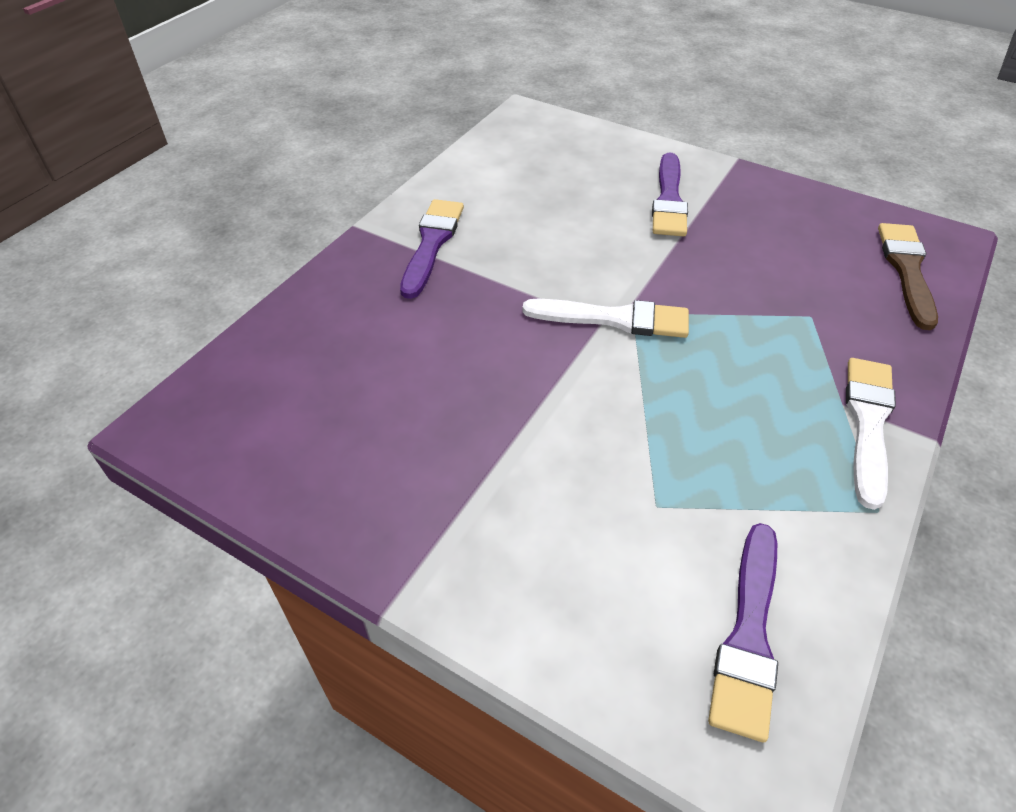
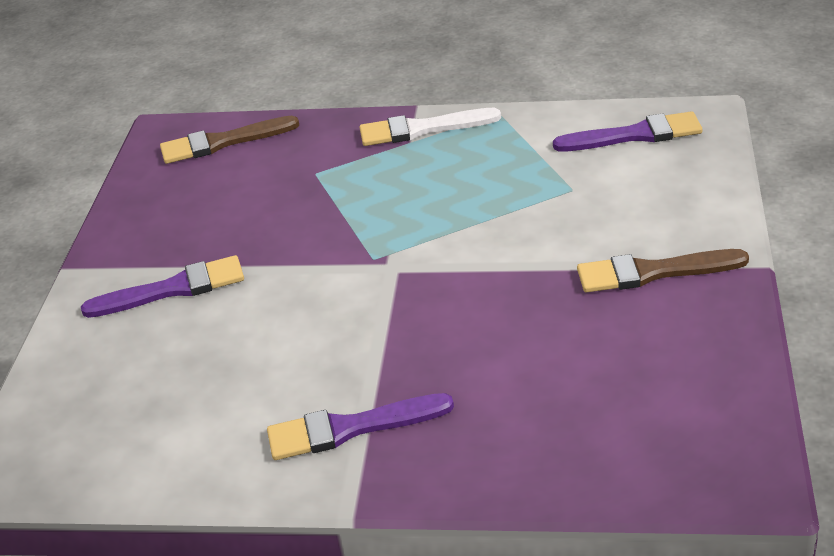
camera: 110 degrees left, 10 degrees down
(456, 501) = (653, 272): none -> brown brush
(614, 319) = (390, 265): white brush -> none

